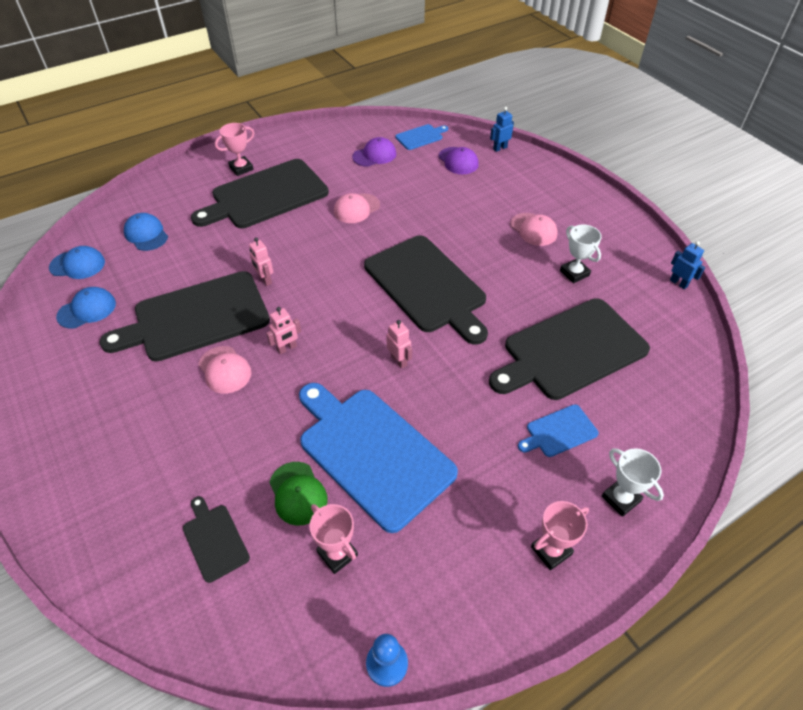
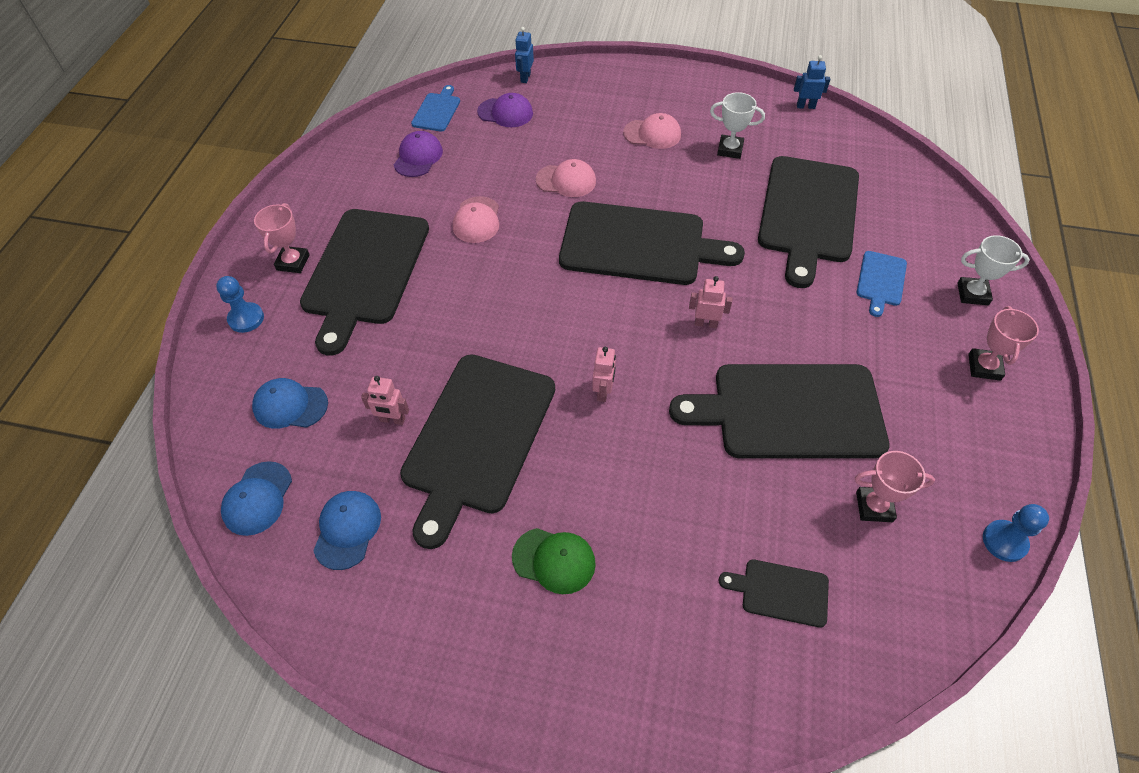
camera: 45 degrees left, 5 degrees up
(77, 265) = (257, 498): blue cap -> blue cap turned 150 degrees clockwise
(186, 180) = (246, 318): none -> blue pawn
(225, 370) = (578, 458): pink cap -> pink cap (566, 181)
(265, 280) = (490, 350): pink robot -> pink robot (392, 420)
(298, 493) = (785, 494): green cap -> green cap (554, 560)
(372, 452) = (790, 411): blue cutting board -> black cutting board

